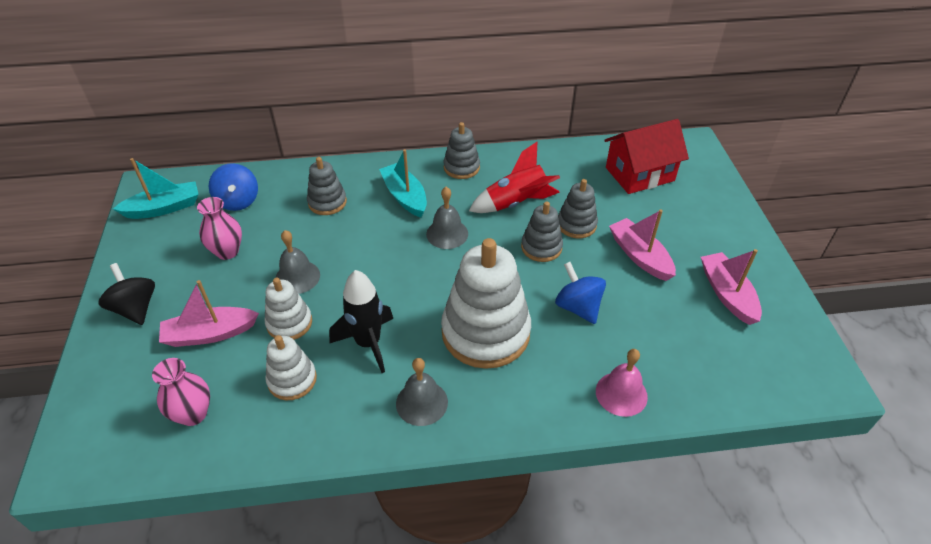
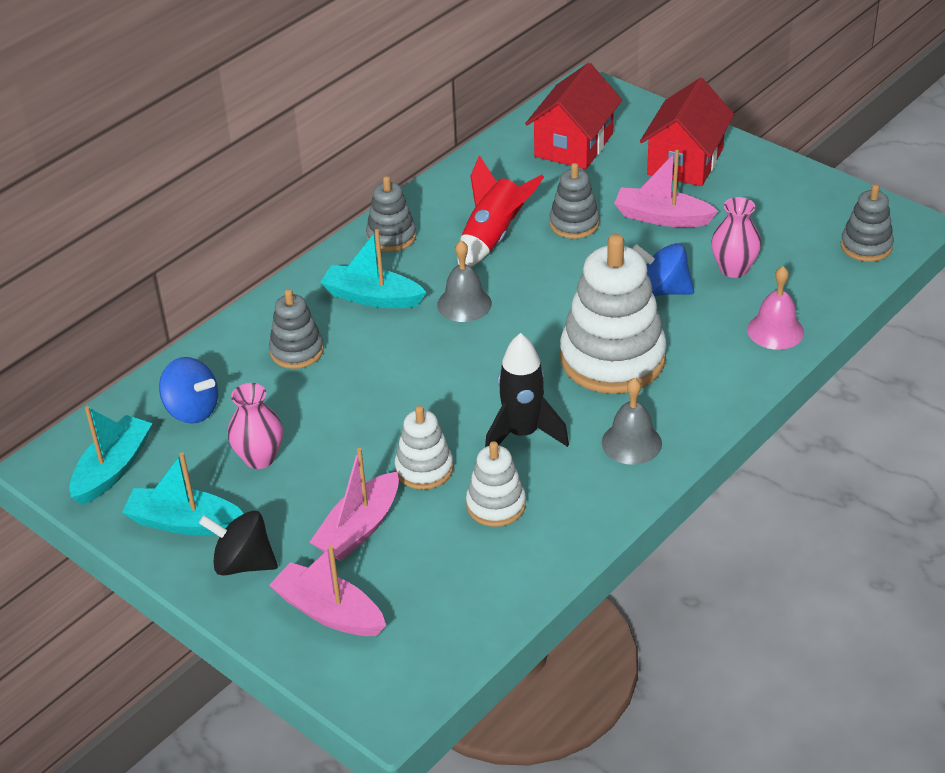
camera: 40 degrees left, 5 degrees down
(147, 262) = (184, 522): none -> turquoise boat
(193, 414) = (445, 589): pink vase -> pink vase (733, 269)
(297, 277) = (371, 430): grey bell -> none
(541, 247) = (568, 262): grey stacking toy -> grey stacking toy (866, 246)
(703, 227) = (685, 161): none -> red house
(727, 294) = (766, 205): pink boat -> pink boat (329, 612)

